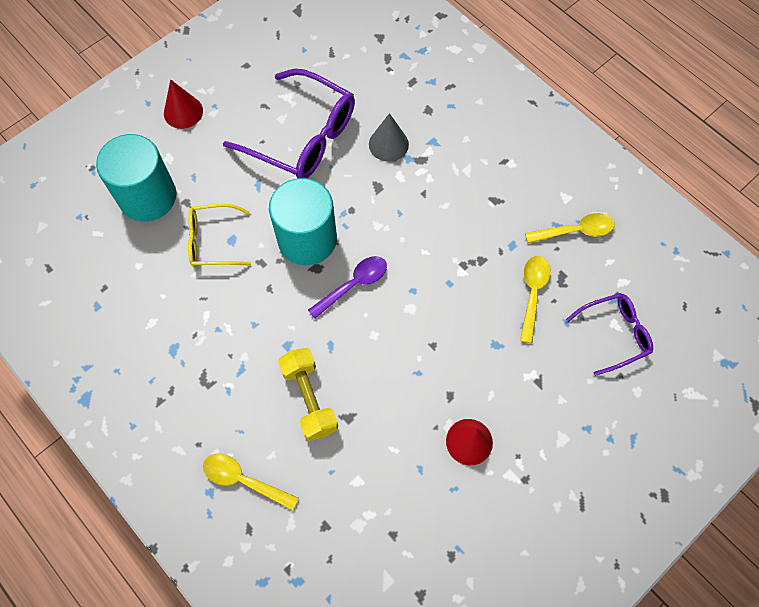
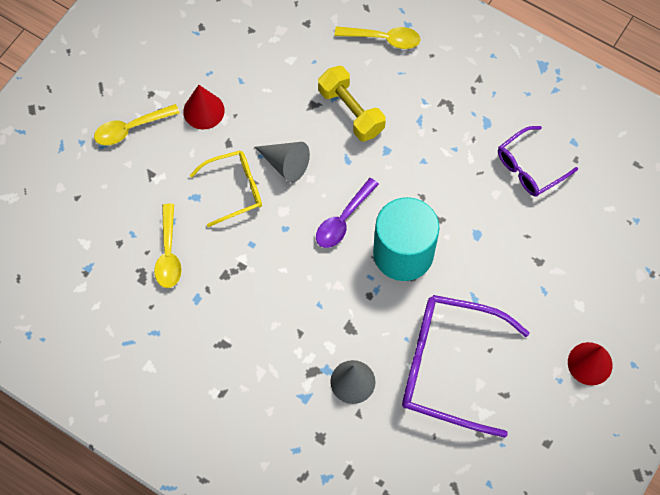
camera: 165 degrees right, 0 degrees up
(148, 197) = (579, 257): turquoise cylinder -> none
(212, 241) = (495, 228): yellow glasses -> yellow glasses (235, 189)
(395, 356) = (285, 164): none -> grey cone
(575, 231) = (134, 330): yellow spoon -> yellow spoon (131, 128)
(614, 334) = (85, 234): purple glasses -> purple glasses (529, 168)

